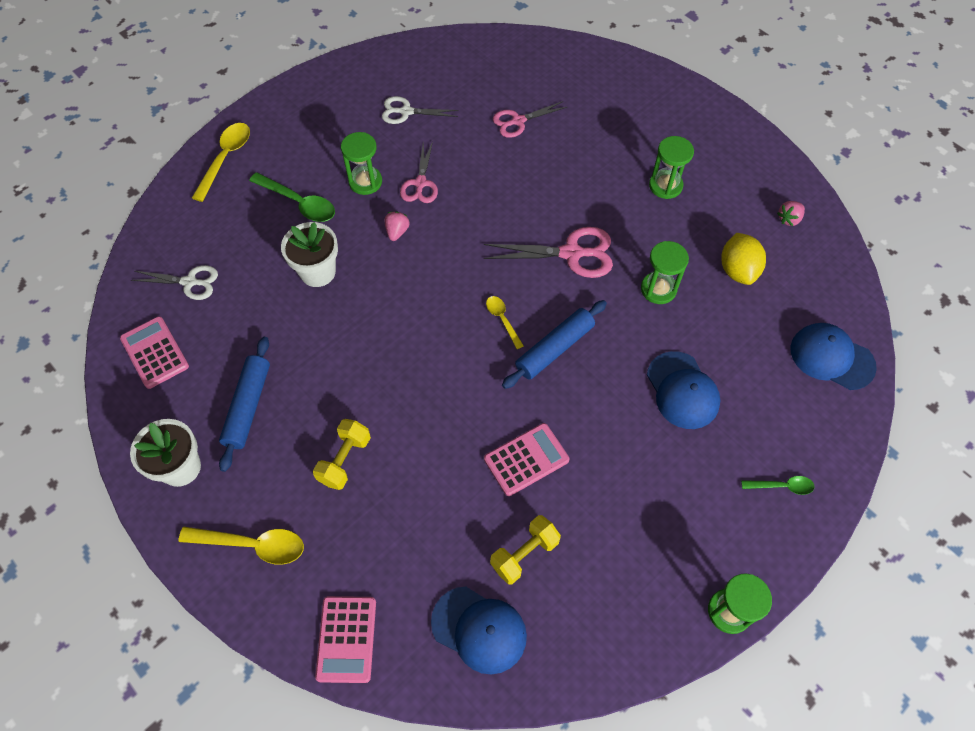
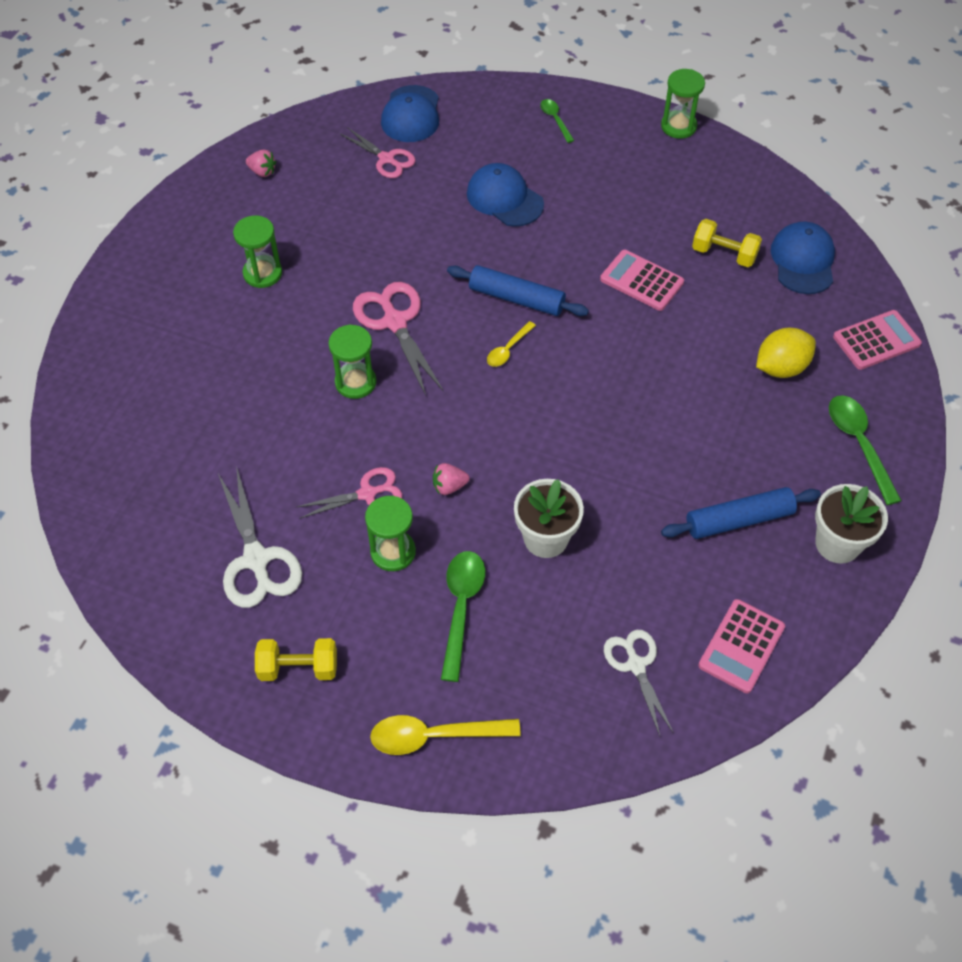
camera: 115 degrees left, 5 degrees down
(252, 545) = (859, 444): yellow spoon -> green spoon
(344, 460) = (734, 412): yellow dumbbell -> yellow dumbbell (298, 668)
(406, 112) = (256, 559): white scissors -> white scissors, size x1.53
(518, 121) = (222, 435): pink scissors -> pink scissors (386, 159)
(658, 289) = (402, 243): green hourglass -> green hourglass (355, 382)
(682, 390) = (504, 198): blue cap -> blue cap turned 90 degrees counterclockwise
(737, 270) = (347, 193): yellow lemon -> yellow lemon (781, 367)

